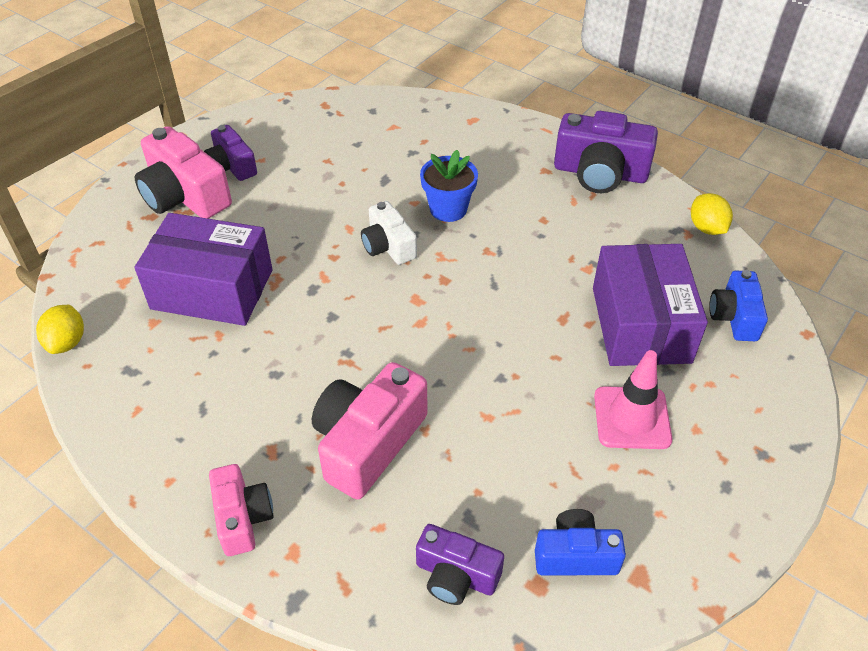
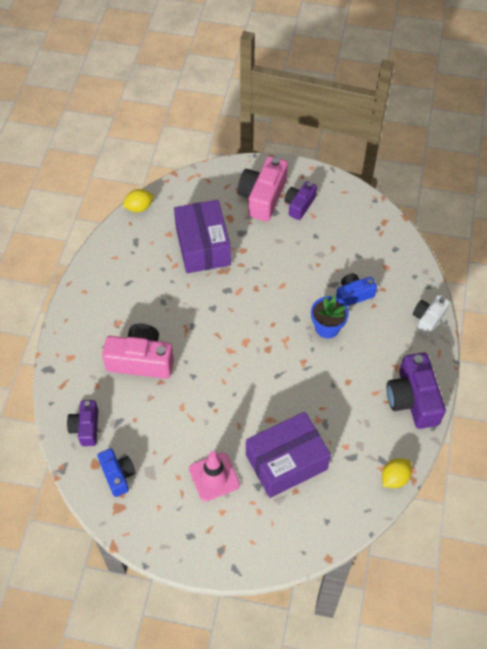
camera: 65 degrees right, 10 degrees up
(242, 518) = (78, 329): pink camera -> none
(388, 246) = (279, 310): white camera -> white camera (428, 319)
(734, 317) = (320, 513): blue camera -> blue camera (353, 295)

